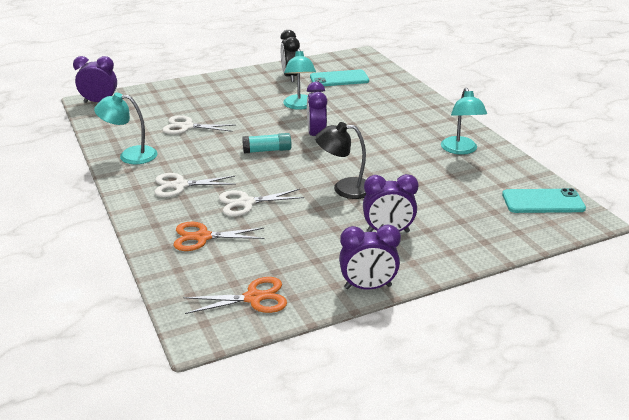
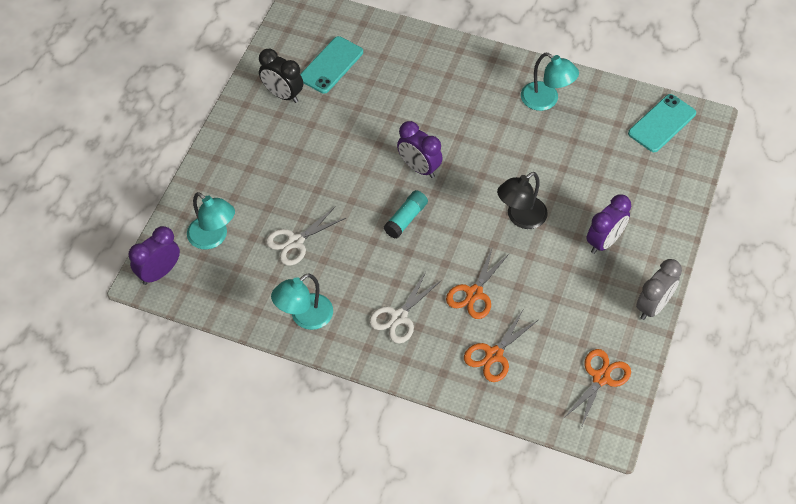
camera: 45 degrees left, 25 degrees up
(246, 203) = (474, 293): white scissors -> orange scissors
(299, 106) = (350, 135): turquoise lamp -> turquoise lamp (213, 238)
(368, 287) = (653, 306): purple clock -> grey clock

